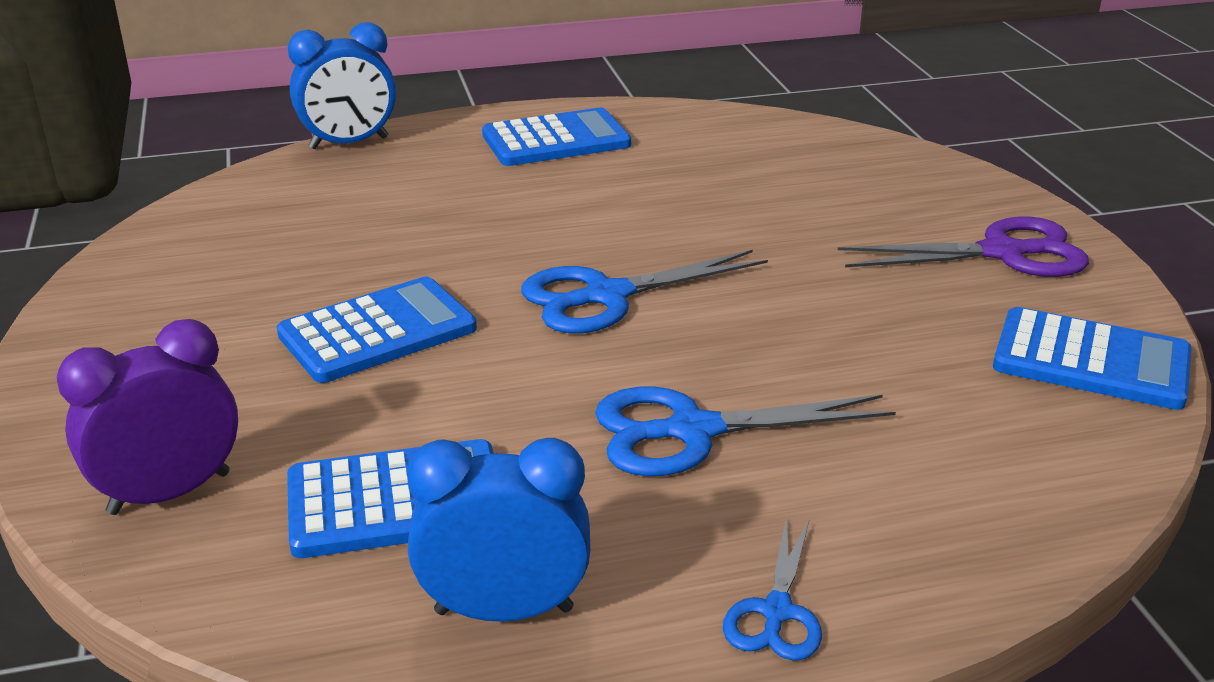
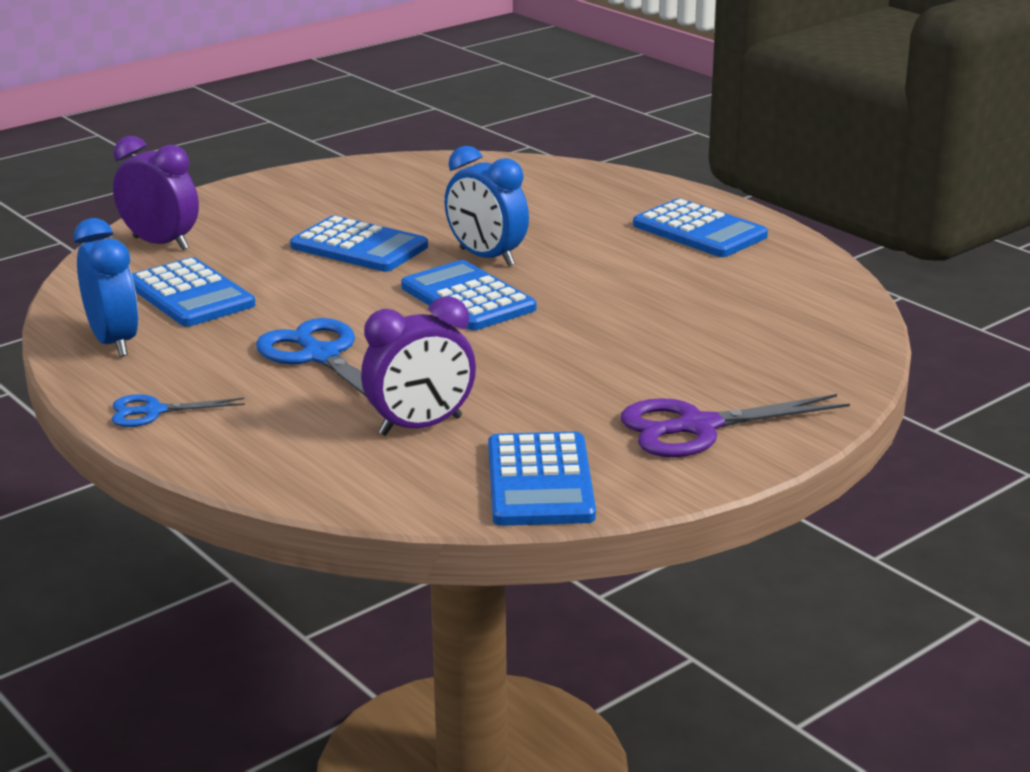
camera: 65 degrees right, 5 degrees down
(349, 143) = (607, 173): blue clock -> blue clock (486, 257)
(605, 296) = (467, 298): blue scissors -> blue calculator
(929, 403) = (421, 426): none -> purple clock
(1003, 253) = (697, 427): purple scissors -> purple scissors turned 105 degrees clockwise

